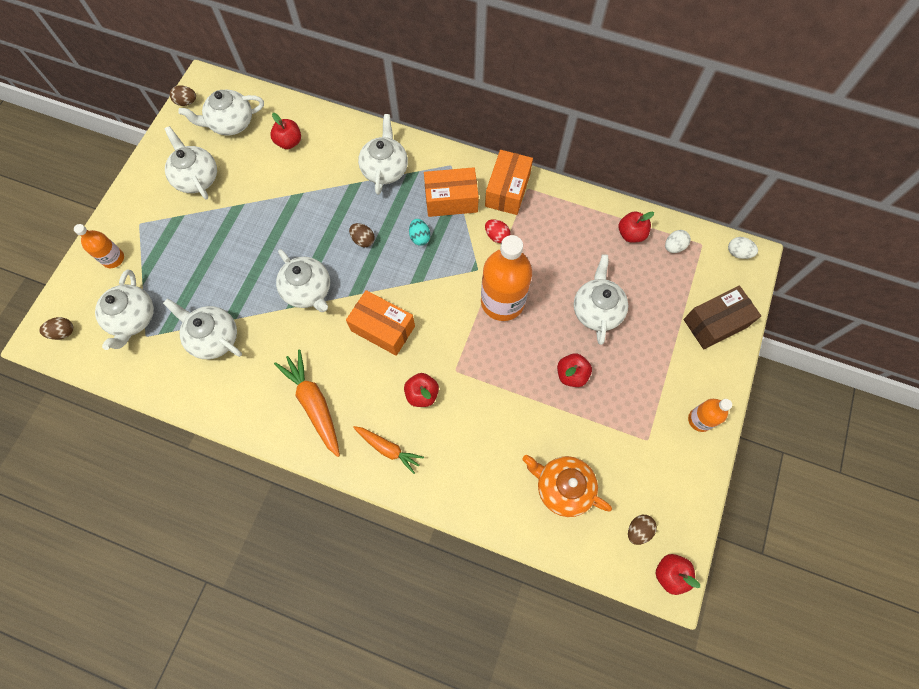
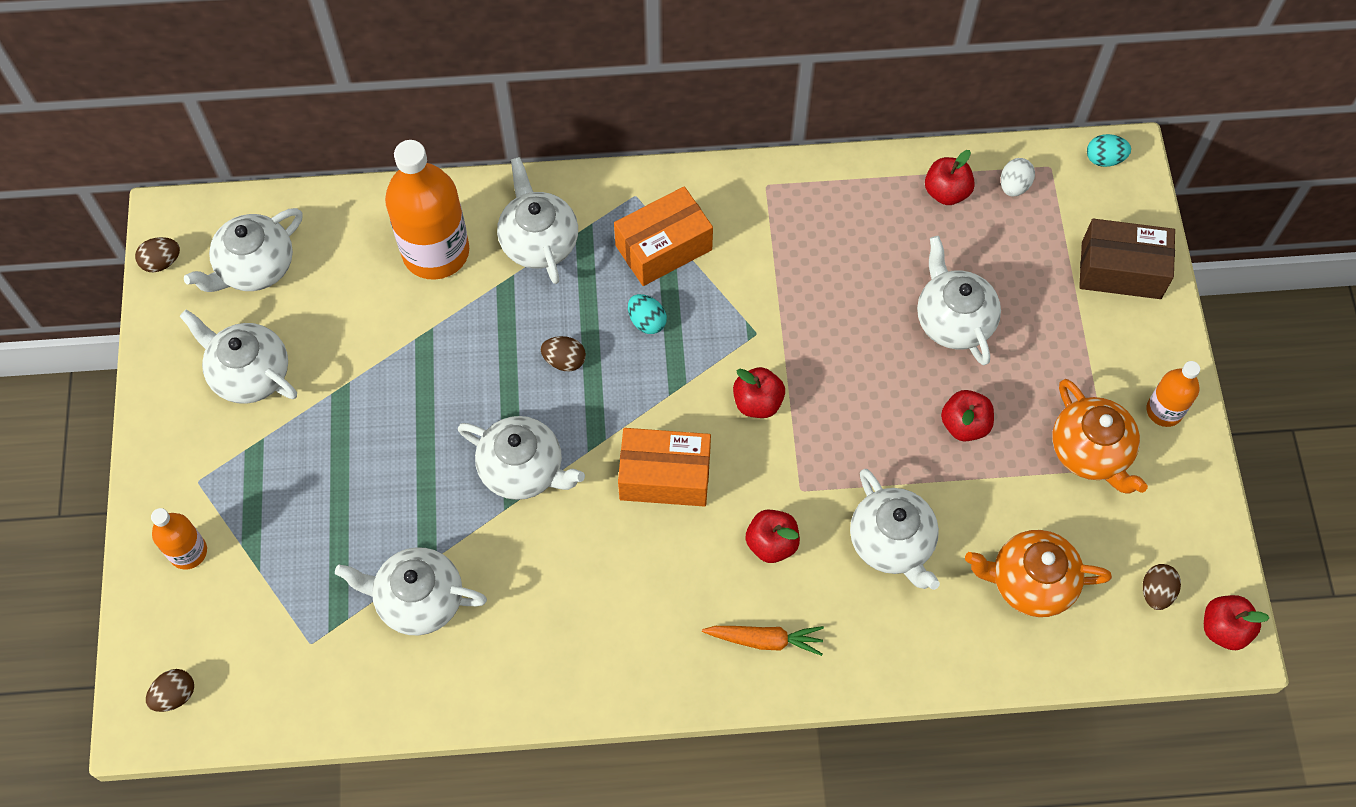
camera: 25 degrees left, 5 degrees down
(133, 318) = (275, 626): white teapot -> white teapot (892, 543)
(289, 142) = (366, 259): red apple -> red apple (757, 402)
(314, 404) = (624, 627): orange carrot -> none
(496, 236) = (758, 273): red egg -> none
(502, 301) = (816, 364): orange bottle -> orange bottle (436, 252)
(507, 190) = (738, 200): orange box -> none
(641, 424) = (1091, 451): none -> orange teapot
(715, 323) = (1121, 270): brown box -> brown box turned 60 degrees clockwise
(738, 253) = (1104, 159): white egg -> turquoise egg

